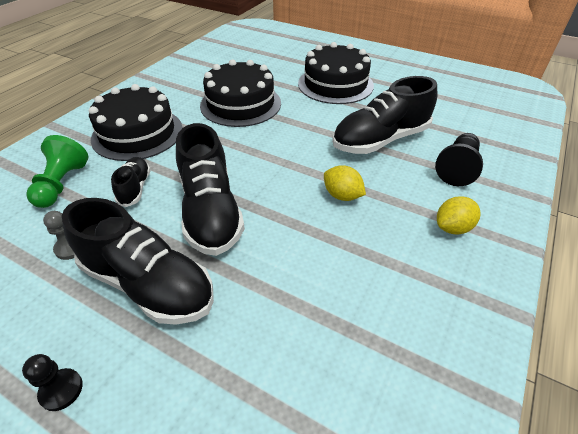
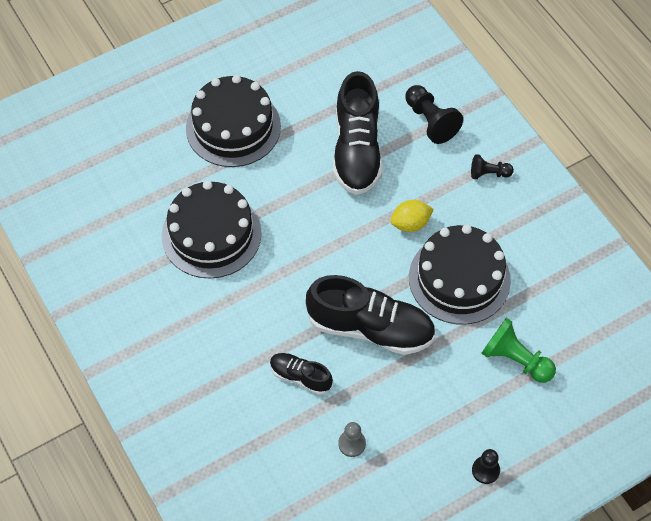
camera: 60 degrees left, 15 degrees up
(62, 184) = (254, 437): green pawn -> green pawn (515, 359)
(137, 133) = (205, 350): black cake -> black cake (459, 279)
(148, 284) = (425, 397): black shoe -> none
(453, 228) = (489, 173): yellow lemon -> black pawn

